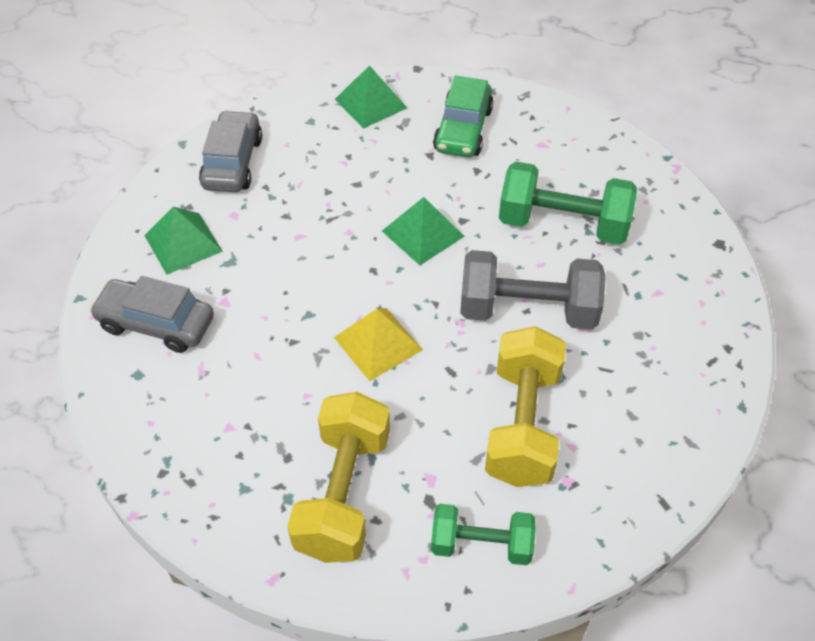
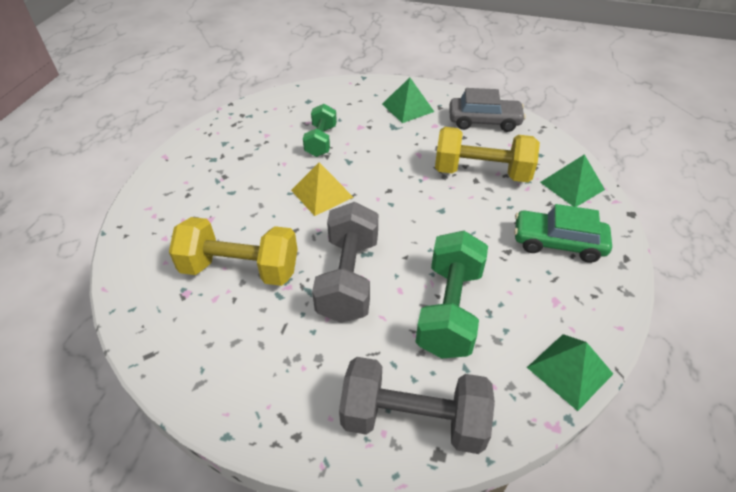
camera: 90 degrees right, 5 degrees down
(156, 324) = (343, 103): grey car -> none
(343, 493) = (209, 180): yellow dumbbell -> yellow dumbbell (481, 172)
(423, 233) = (427, 216): green pyramid -> green pyramid (569, 370)
(481, 544) = (153, 242): green dumbbell -> green dumbbell (321, 141)
(691, 259) = (413, 419): none -> grey dumbbell

